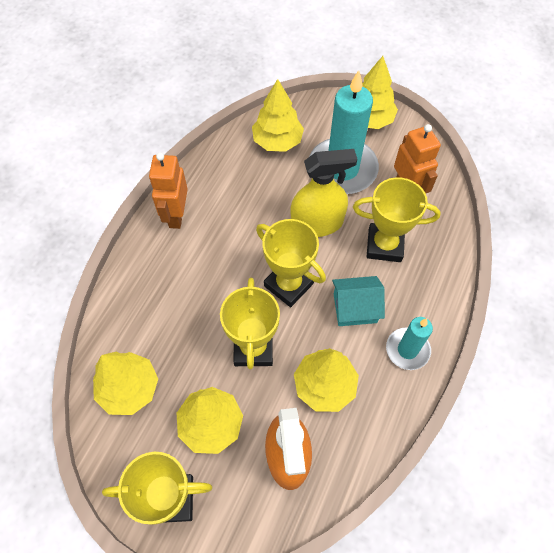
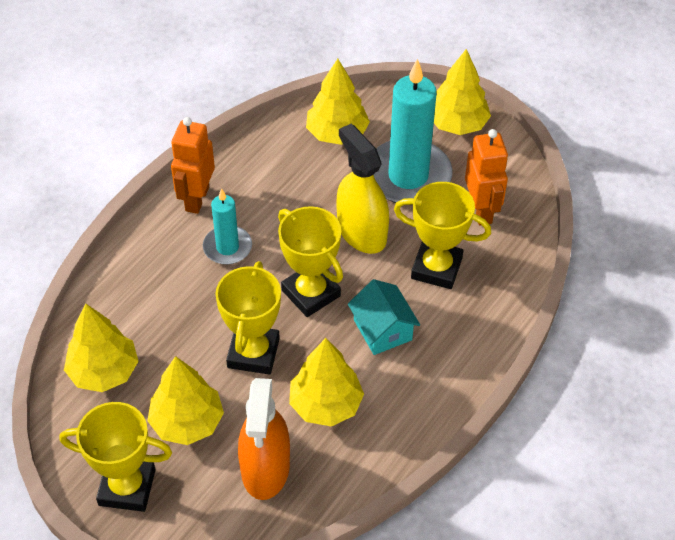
camera: 10 degrees right, 10 degrees down
(317, 223) = (361, 232): yellow spray bottle -> yellow spray bottle turned 120 degrees counterclockwise
(355, 308) = (382, 330): turquoise house -> turquoise house turned 60 degrees clockwise
(407, 350) = (432, 383): turquoise candle -> turquoise candle (227, 247)

